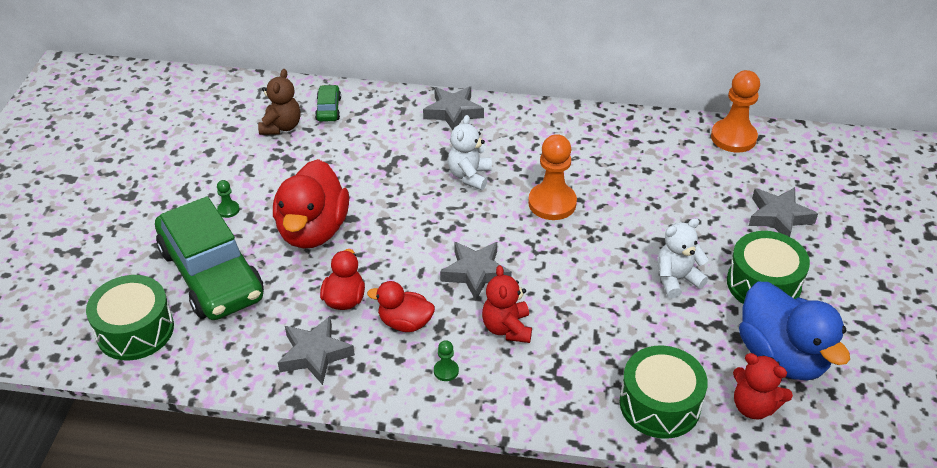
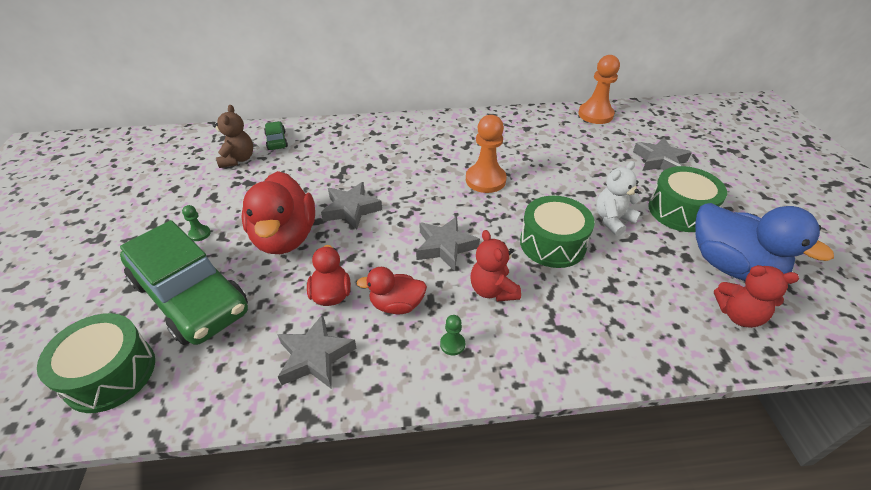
camera: 15 degrees left, 0 degrees up
(453, 112) = (380, 128): grey star -> grey star (351, 209)
(469, 176) = (410, 171): white teddy bear -> none
(659, 404) = (660, 332): green drum -> green drum (552, 243)

